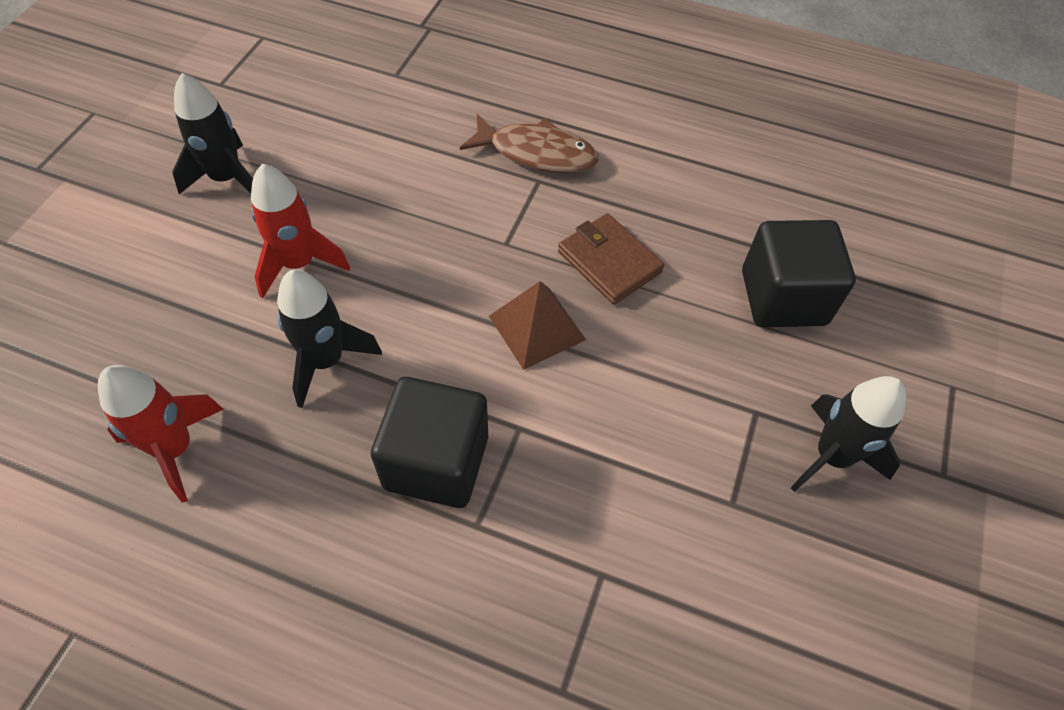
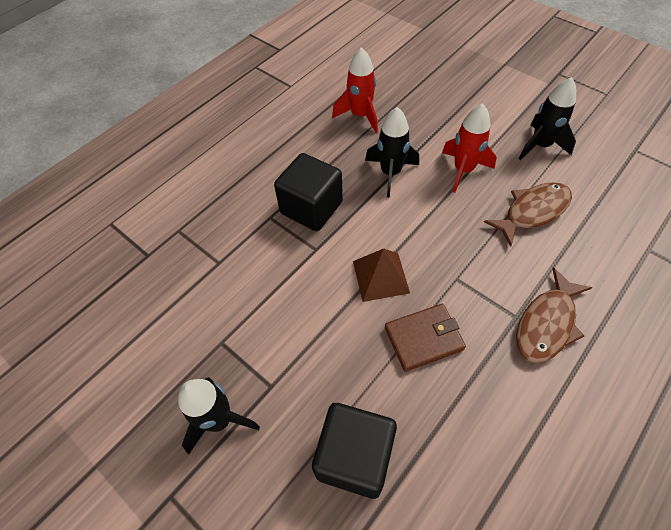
camera: 115 degrees right, 0 degrees up
(365, 177) = (532, 211): none -> brown fish

